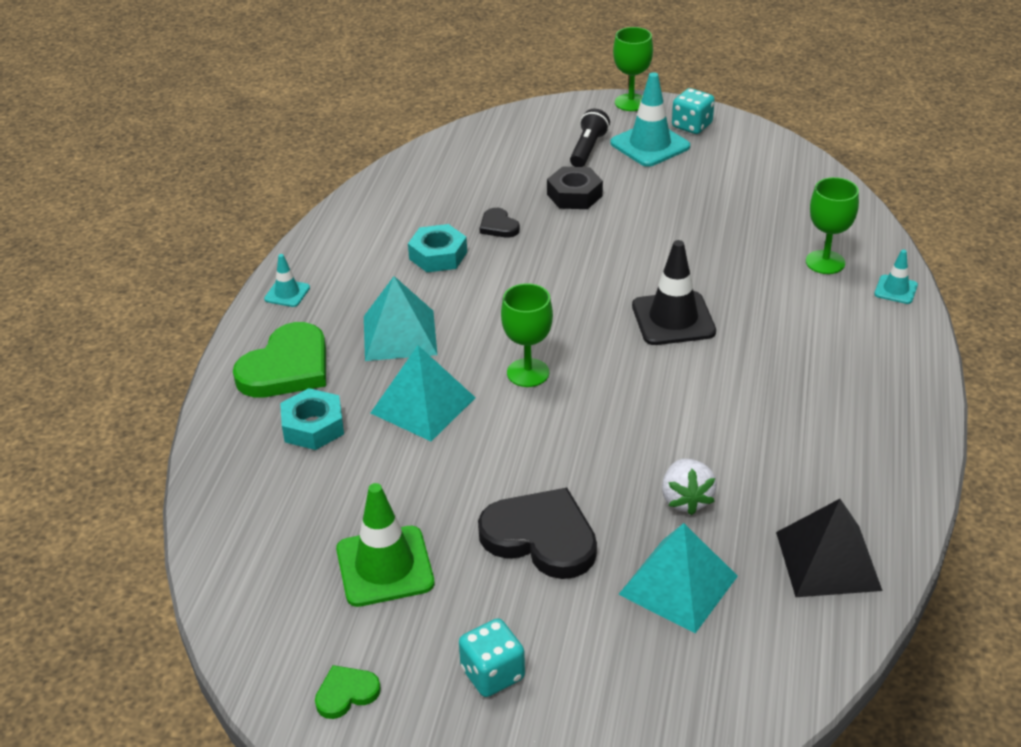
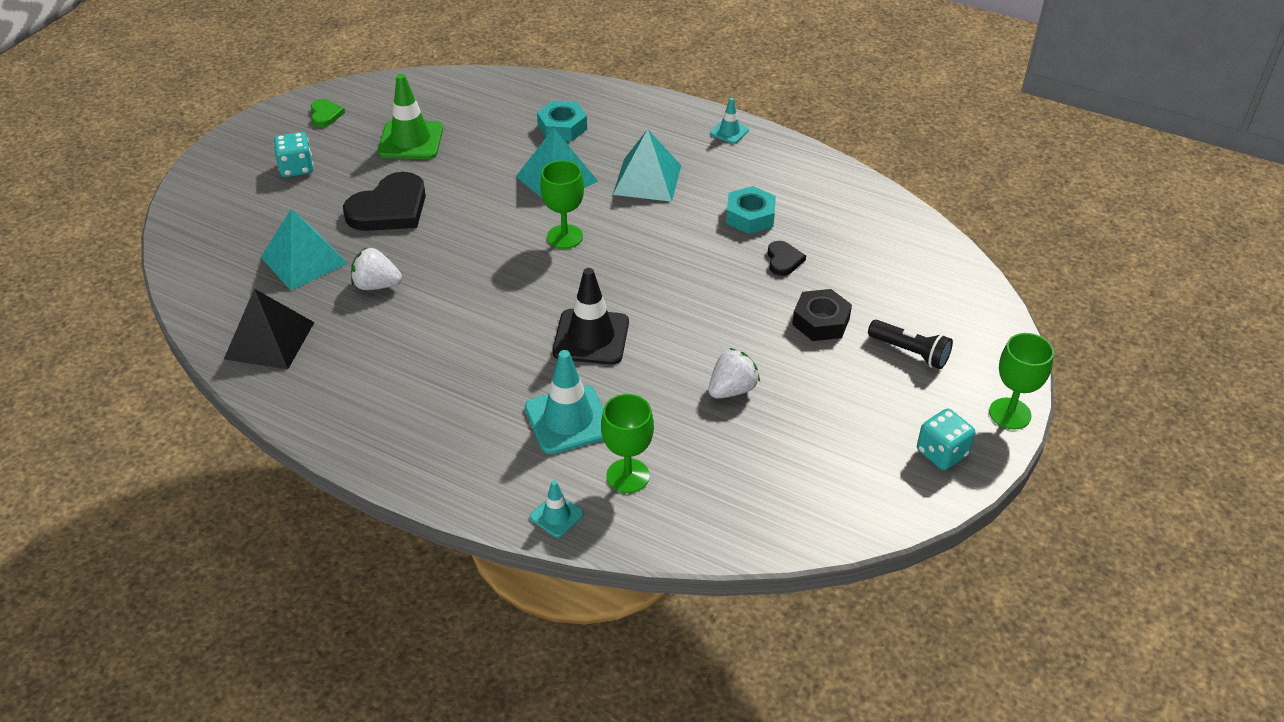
camera: 105 degrees right, 5 degrees up
(287, 367) = (635, 123): green heart -> none
(498, 226) = (783, 260): black heart -> black heart turned 105 degrees clockwise
(650, 145) = (906, 404): turquoise traffic cone -> turquoise traffic cone (568, 420)
(689, 227) = (732, 389): none -> white strawberry

